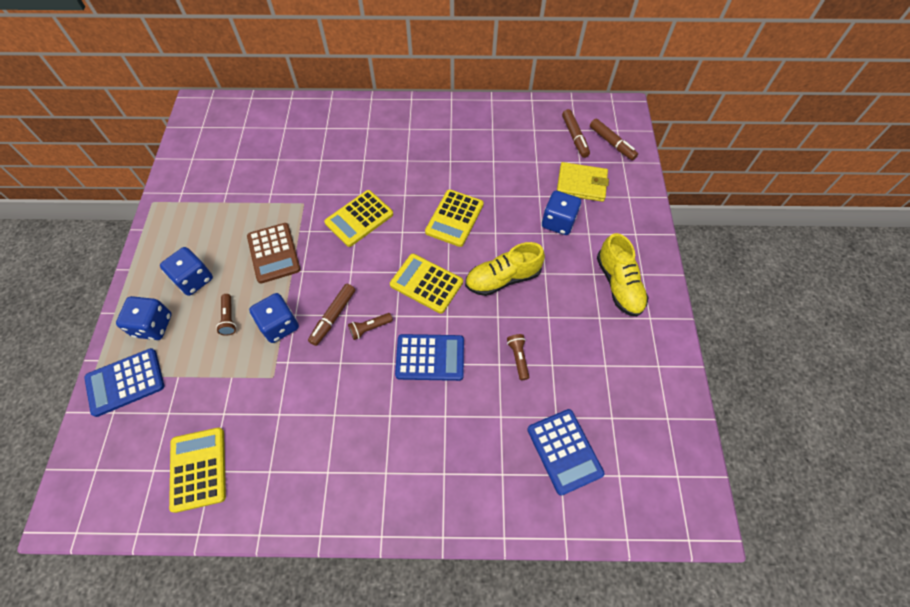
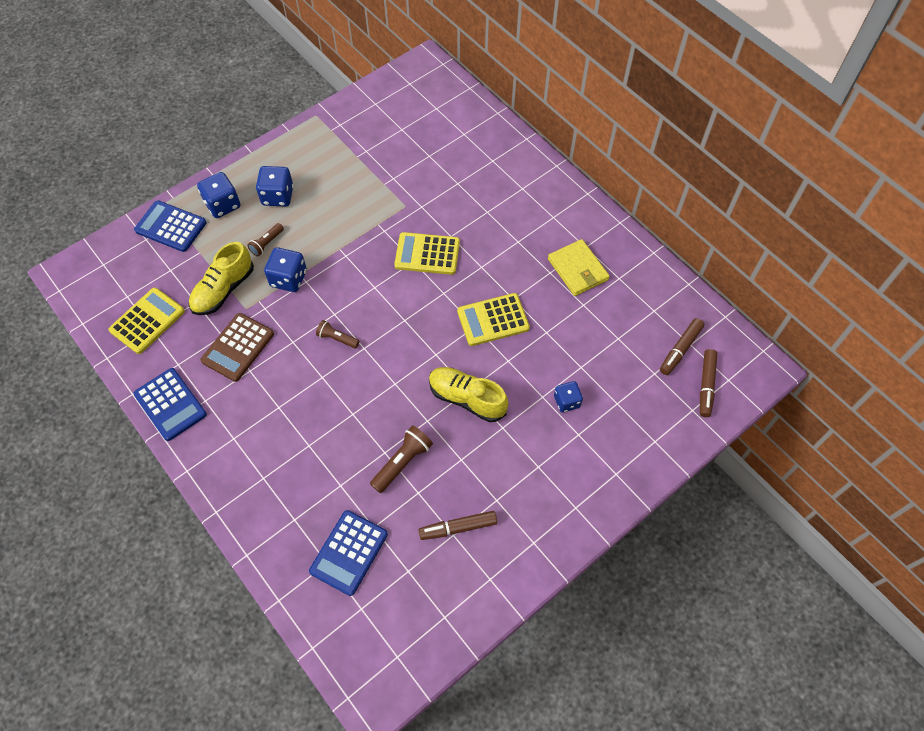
camera: 50 degrees right, 0 degrees up
(274, 253) = (343, 225): brown calculator -> brown calculator (238, 347)
(333, 317) = (325, 307): brown marker -> brown marker (458, 527)
(426, 283) = (411, 347): yellow calculator -> none
(430, 357) = (348, 398): blue calculator -> blue calculator (170, 404)
(518, 358) = (402, 462): brown flashlight -> brown flashlight, size x1.56
(558, 222) = (566, 401): blue dice -> blue dice, size x0.66
(581, 184) = (629, 392): yellow wallet -> yellow wallet (577, 269)
(618, 284) = (545, 494): yellow shoe -> yellow shoe (223, 290)

